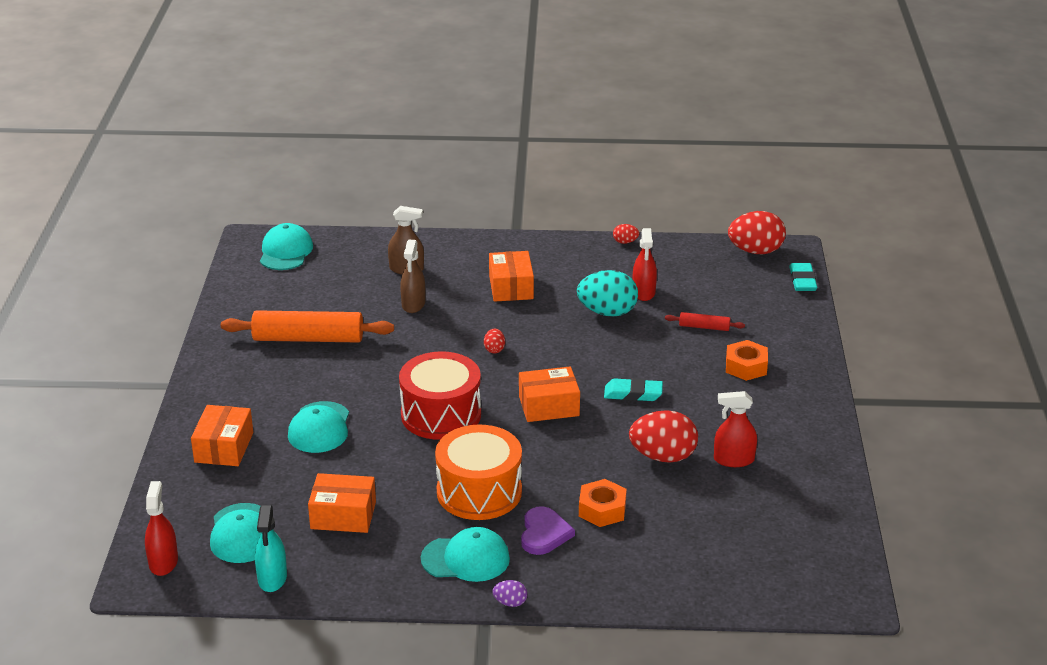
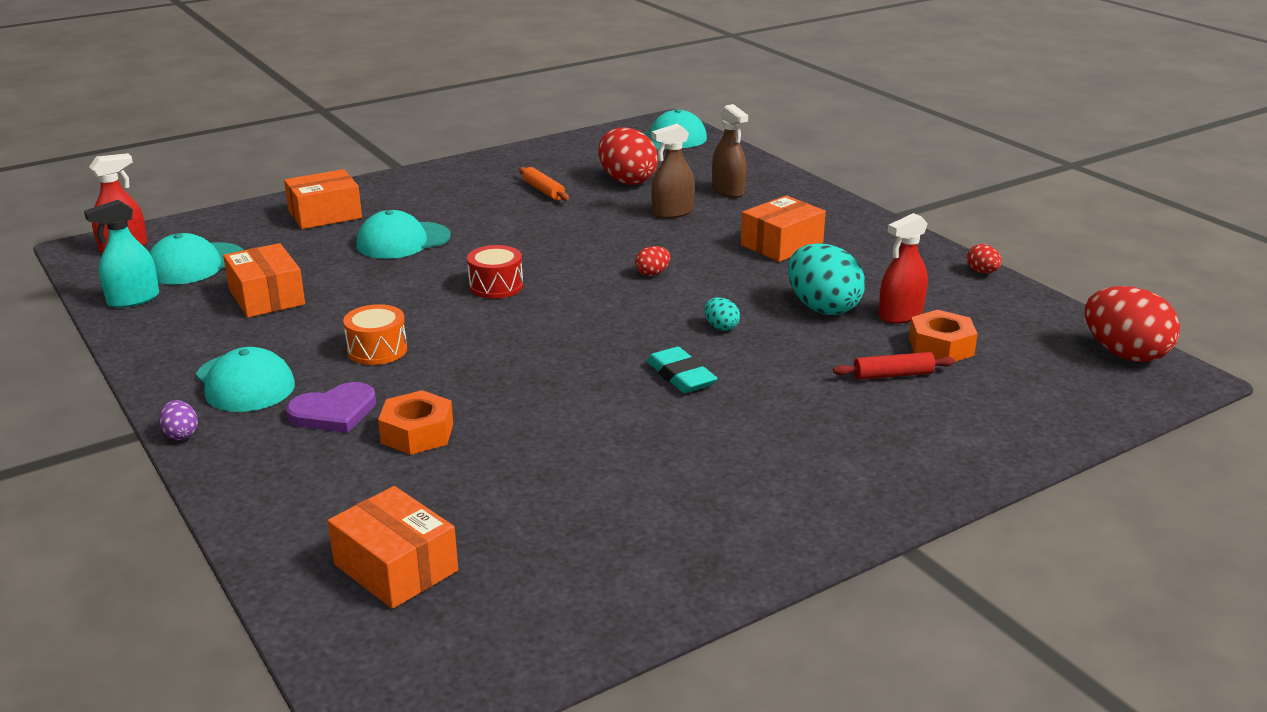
camera: 55 degrees right, 5 degrees down
(308, 339) = (543, 191): orange rolling pin -> orange rolling pin, size x0.47
(441, 414) = (496, 286): red drum -> red drum, size x0.53
(479, 492) = (377, 350): orange drum -> orange drum, size x0.53
(549, 406) = (587, 335): orange box -> orange box (396, 567)
(592, 356) = (721, 327): none -> turquoise egg
(663, 456) = (574, 438): red egg -> red egg (627, 181)
(704, 327) = (893, 375): red rolling pin -> red rolling pin turned 75 degrees counterclockwise
(734, 460) = (629, 492): red spray bottle -> none
(746, 367) = (852, 432): orange nut -> orange nut (941, 347)
(802, 280) = (1123, 409): turquoise eraser -> none

